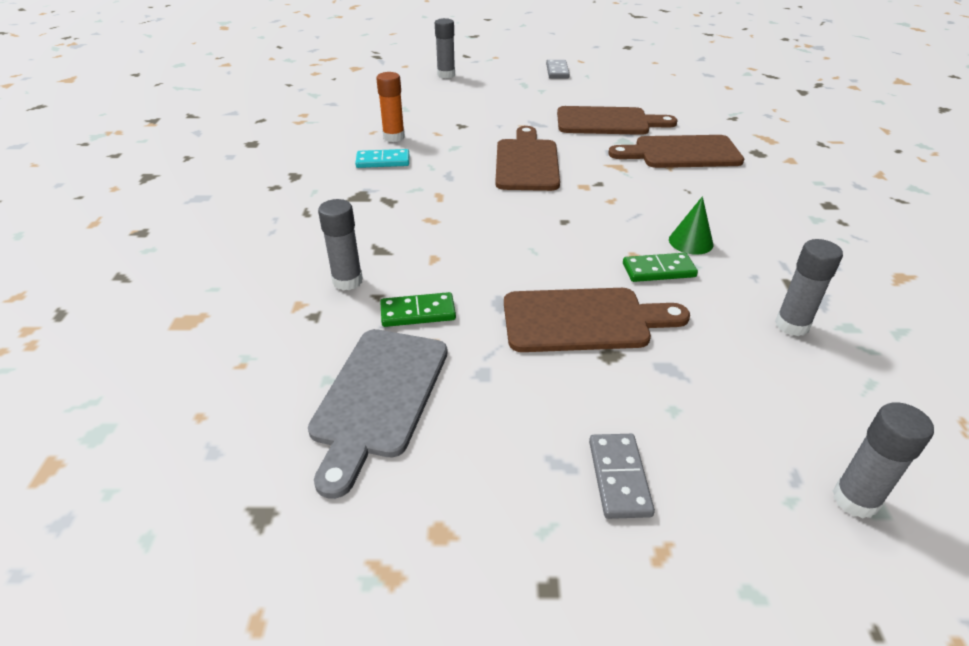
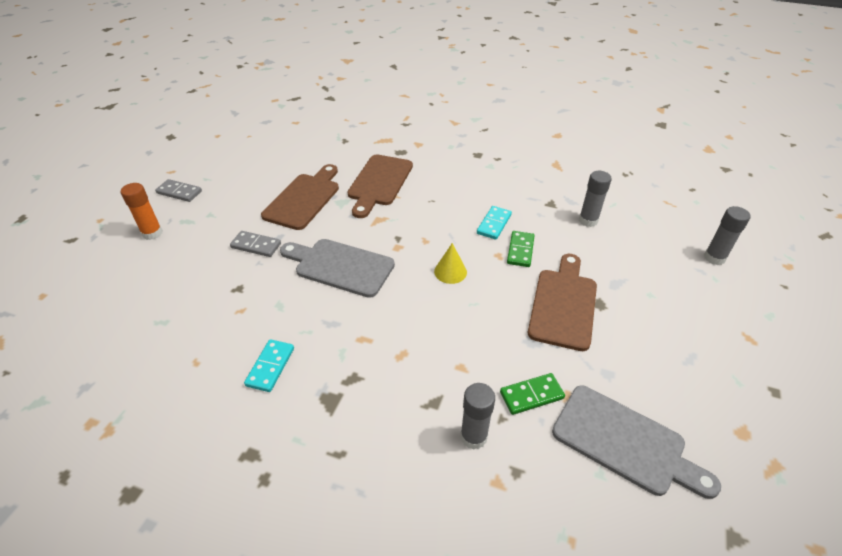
camera: 70 degrees left, 5 degrees up
(394, 137) = (223, 346): orange glue stick -> orange glue stick (152, 233)
(418, 312) = (531, 395): green domino -> green domino turned 60 degrees clockwise
(446, 75) = (106, 268): grey glue stick -> none
(527, 162) = (340, 266): brown cutting board -> grey cutting board
(573, 226) = (450, 271): none -> yellow cone
(619, 477) = (701, 336): grey domino -> grey domino (256, 245)
(690, 242) = (494, 224): green cone -> turquoise domino

